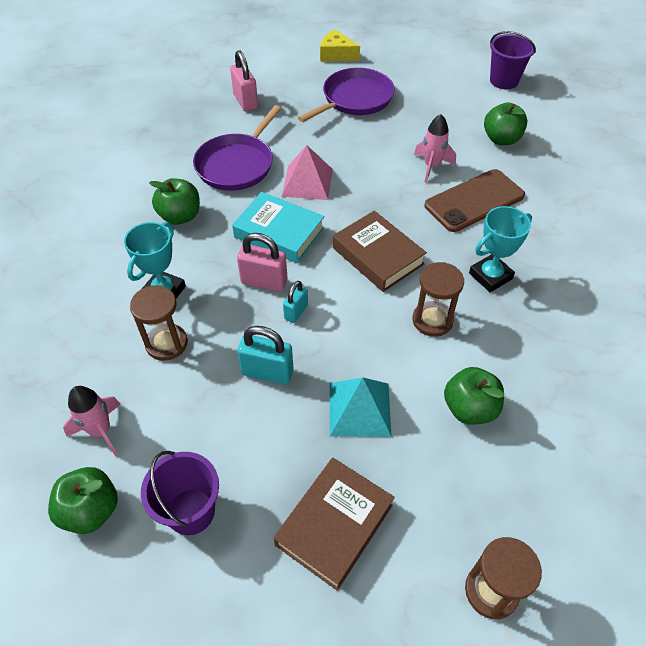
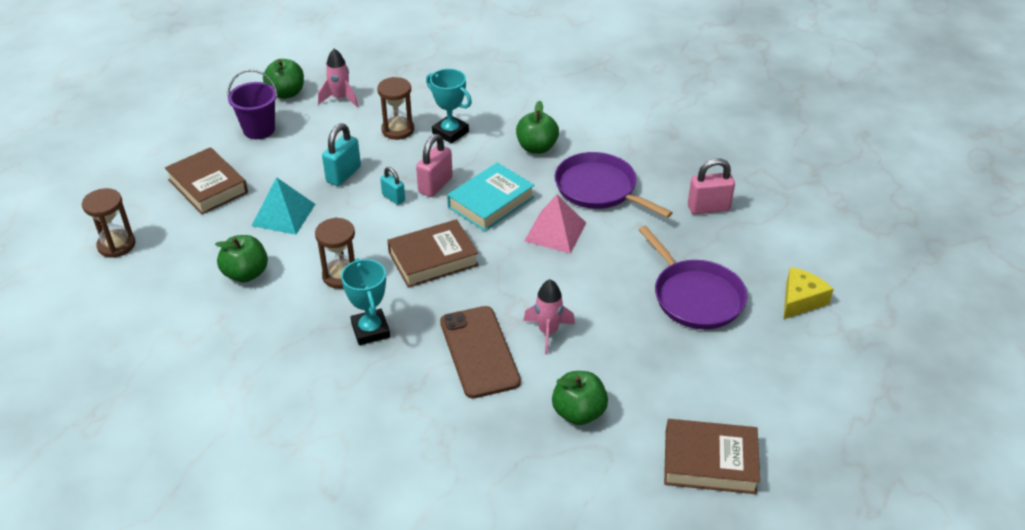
camera: 105 degrees right, 10 degrees down
(504, 81) = (710, 462): purple bucket -> brown book

